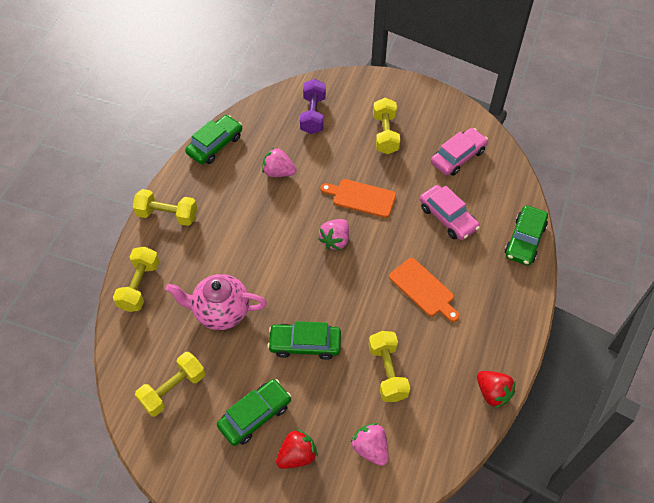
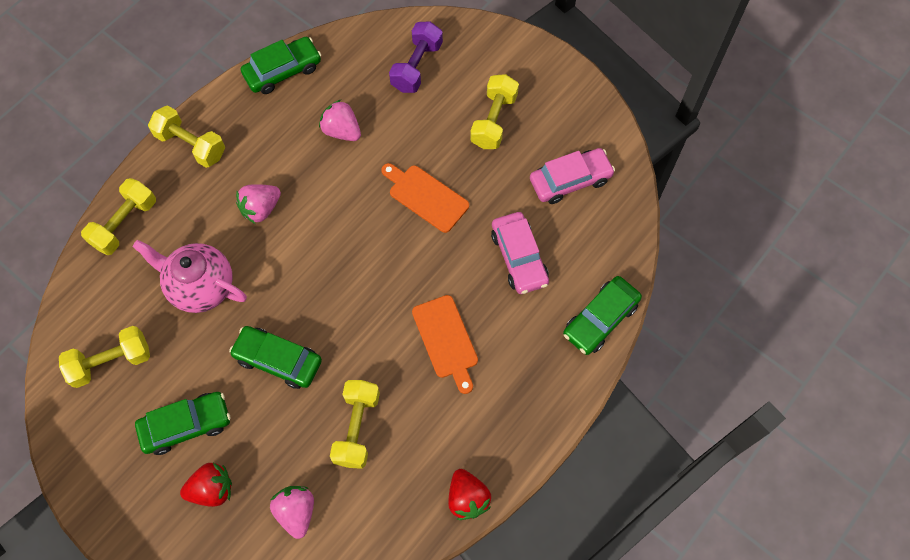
camera: 20 degrees right, 10 degrees up
(335, 240) = (370, 242): pink strawberry -> pink strawberry (261, 209)

